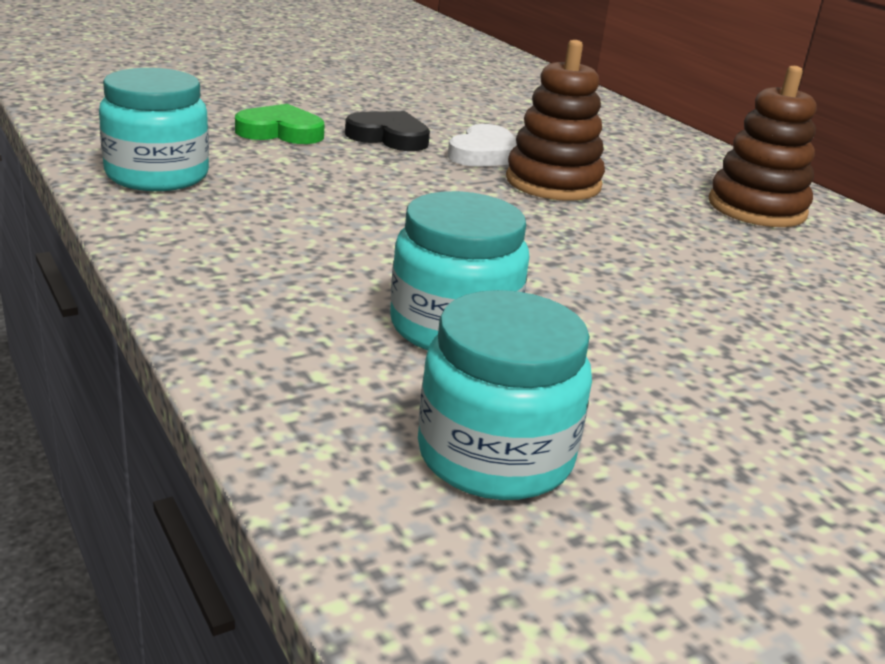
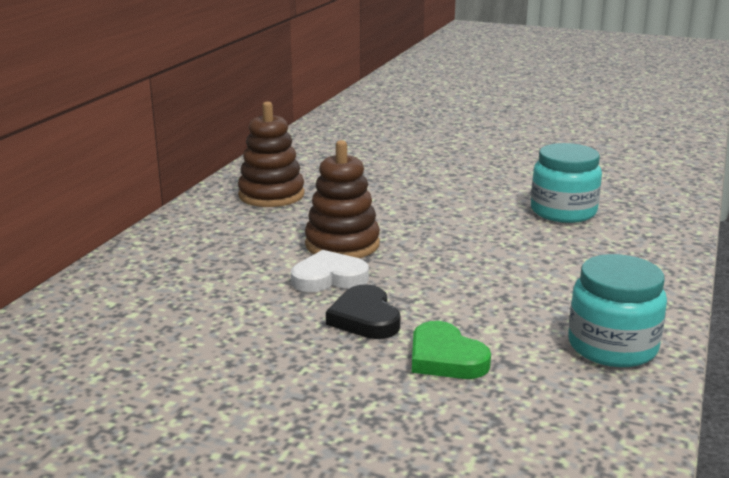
camera: 125 degrees left, 5 degrees down
(495, 455) = (616, 183): turquoise jar -> none

